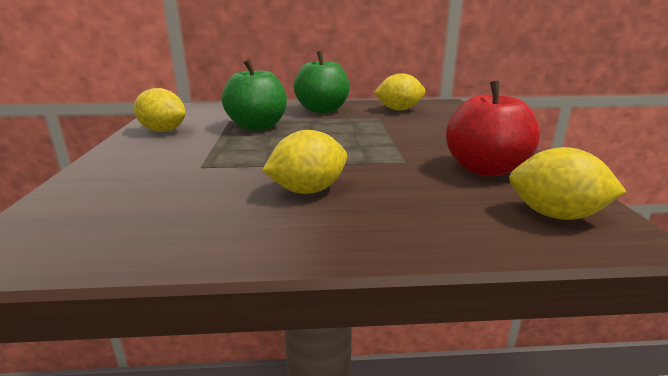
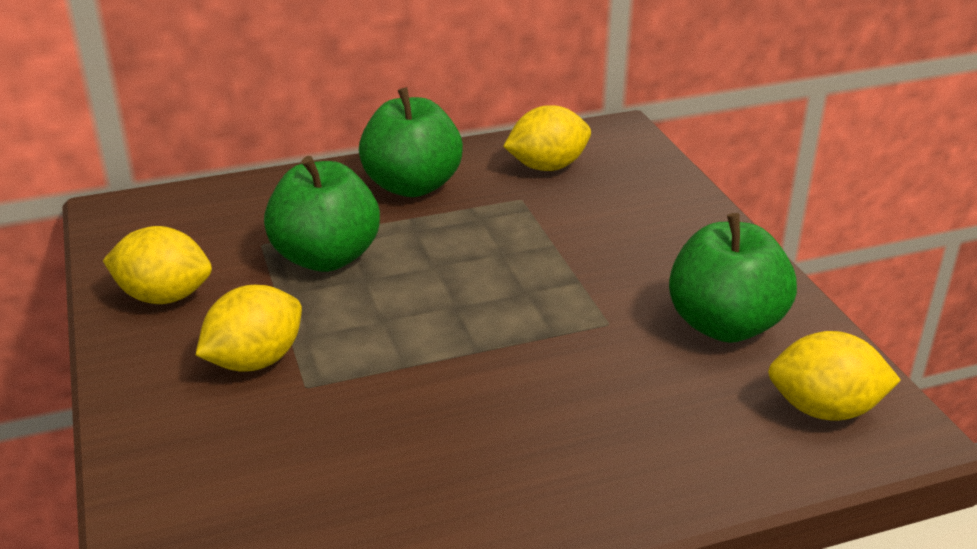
camera: 15 degrees left, 10 degrees up
(308, 190) = (500, 415): yellow lemon -> yellow lemon (255, 361)
(485, 169) = (725, 325): red apple -> green apple

